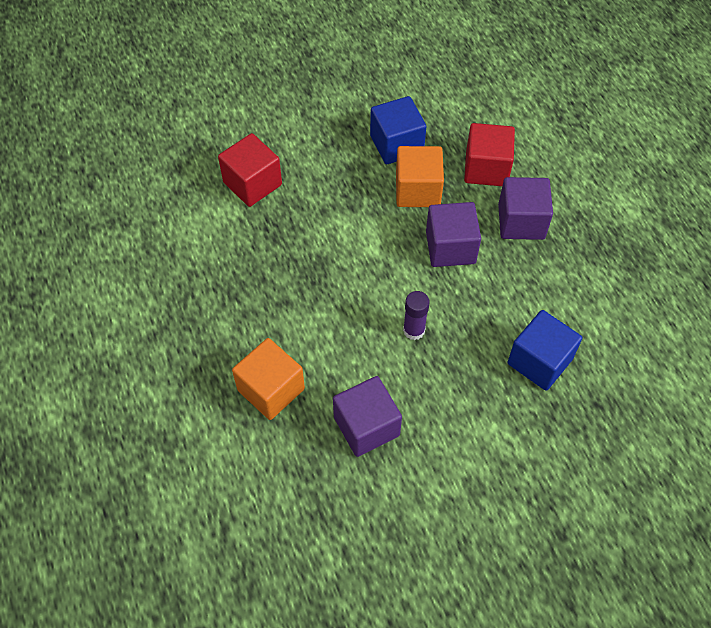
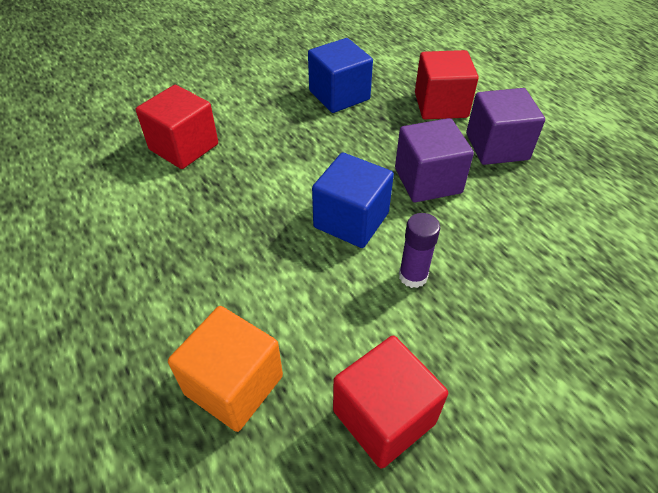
camera: 10 degrees left, 10 degrees down
(366, 426) = (384, 417): purple cube -> red cube
(417, 190) = (373, 132): orange cube -> none
(539, 361) = (584, 290): blue cube -> blue cube (351, 220)

